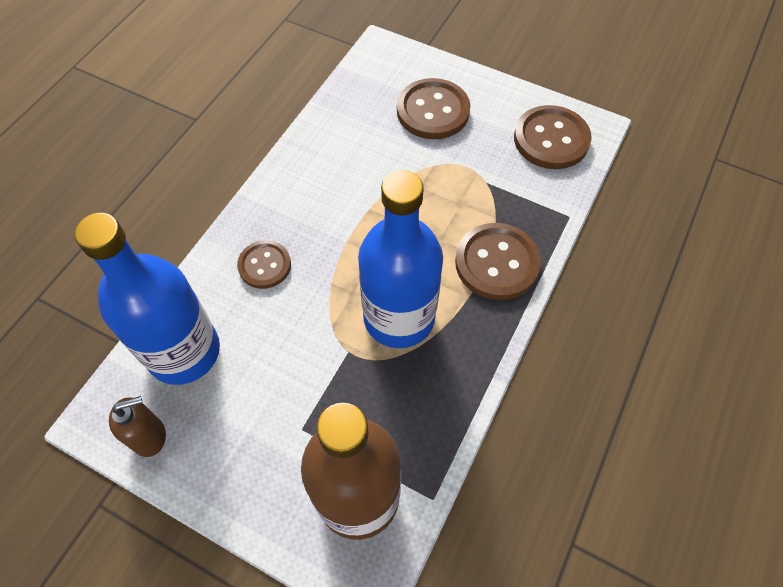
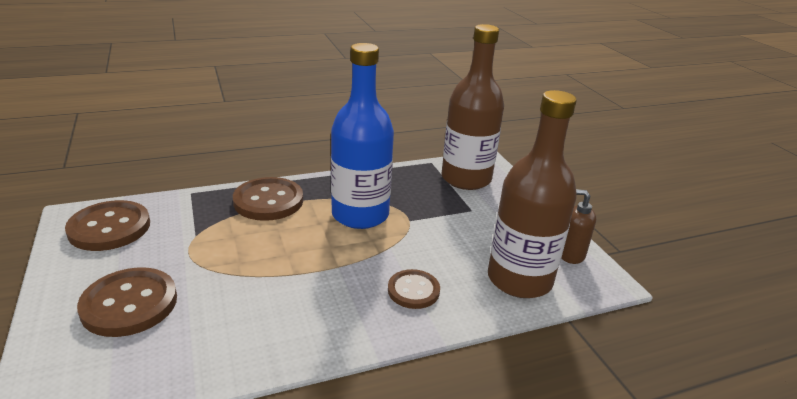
camera: 140 degrees left, 30 degrees down
(184, 352) = (519, 279): blue bottle -> brown bottle

